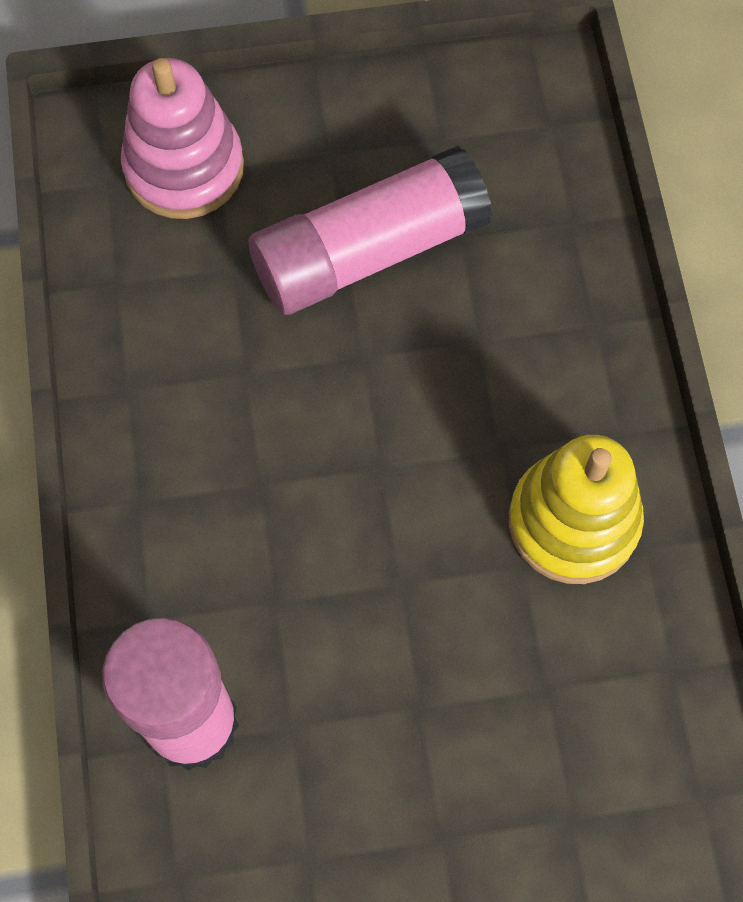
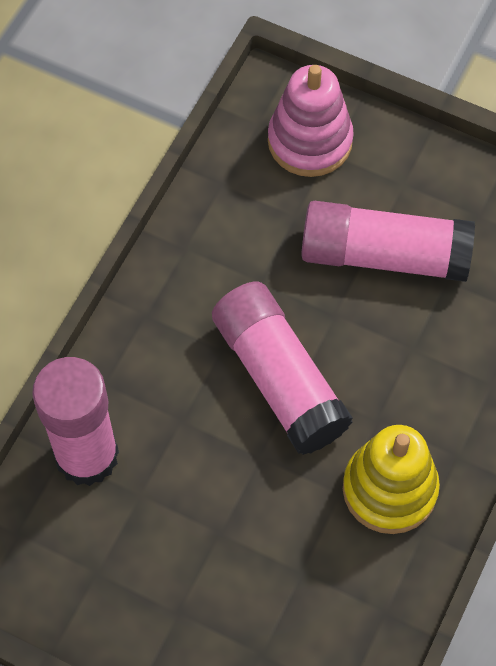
camera: 35 degrees right, 5 degrees down
(354, 474) = (279, 378): none -> pink glue stick

